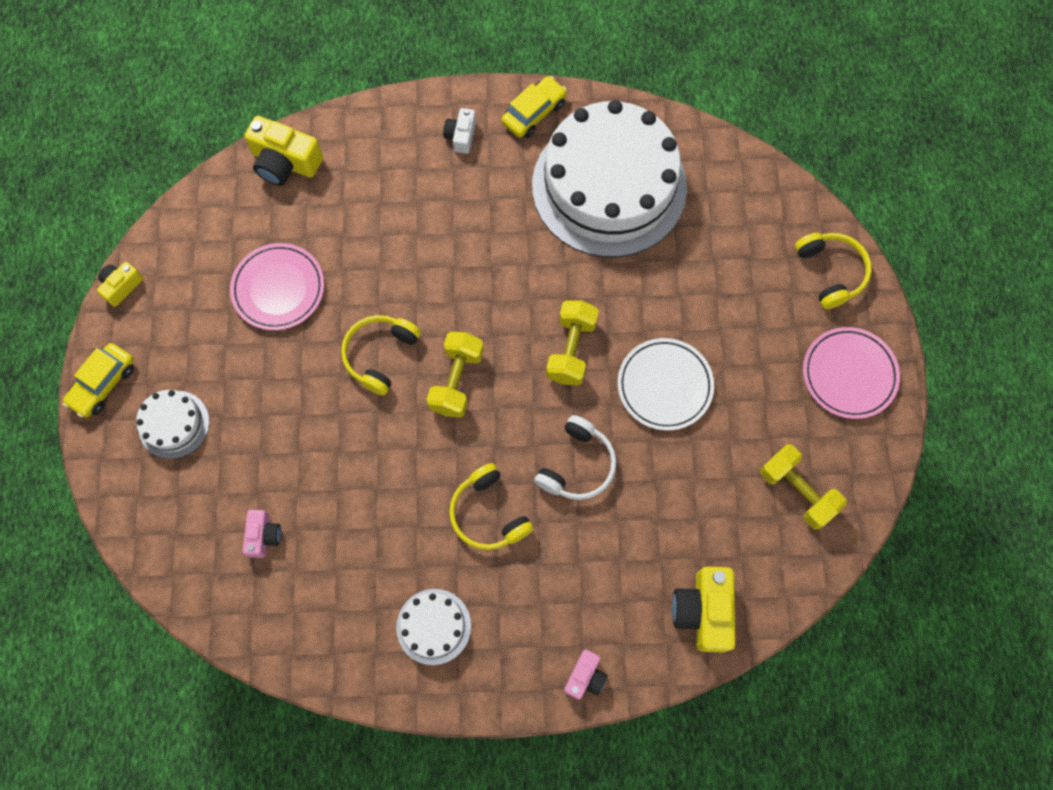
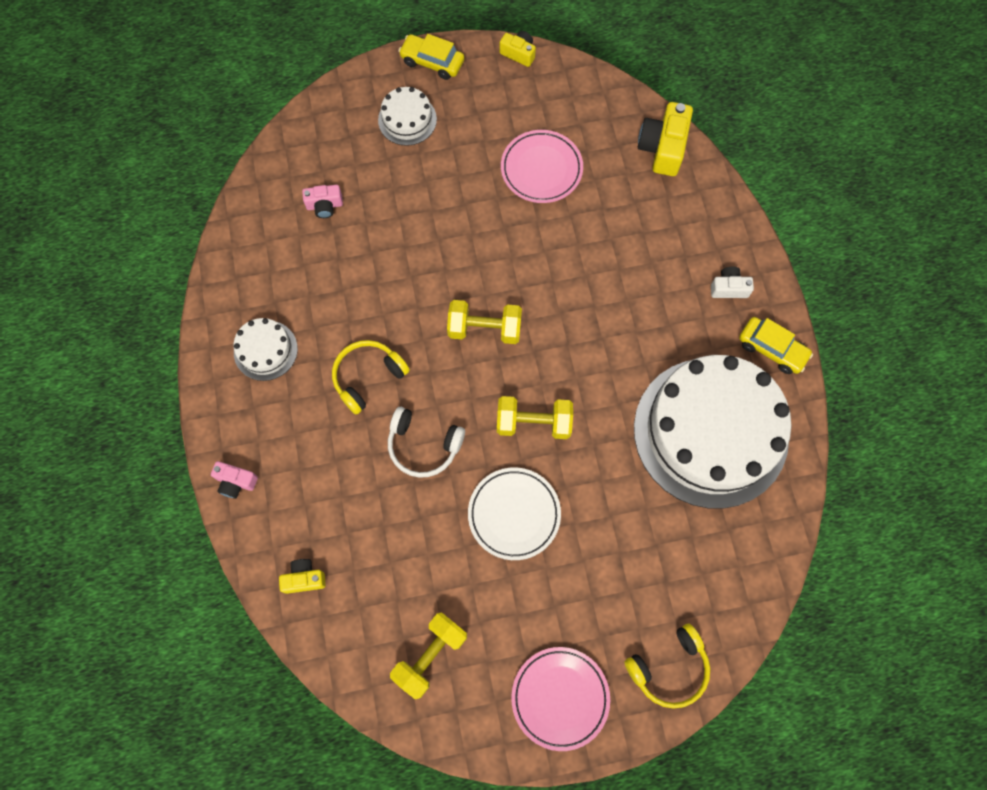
camera: 80 degrees right, 0 degrees up
(380, 355) = (496, 262): yellow headphones -> none
(703, 611) = (304, 578): yellow camera -> yellow camera, size x0.57

